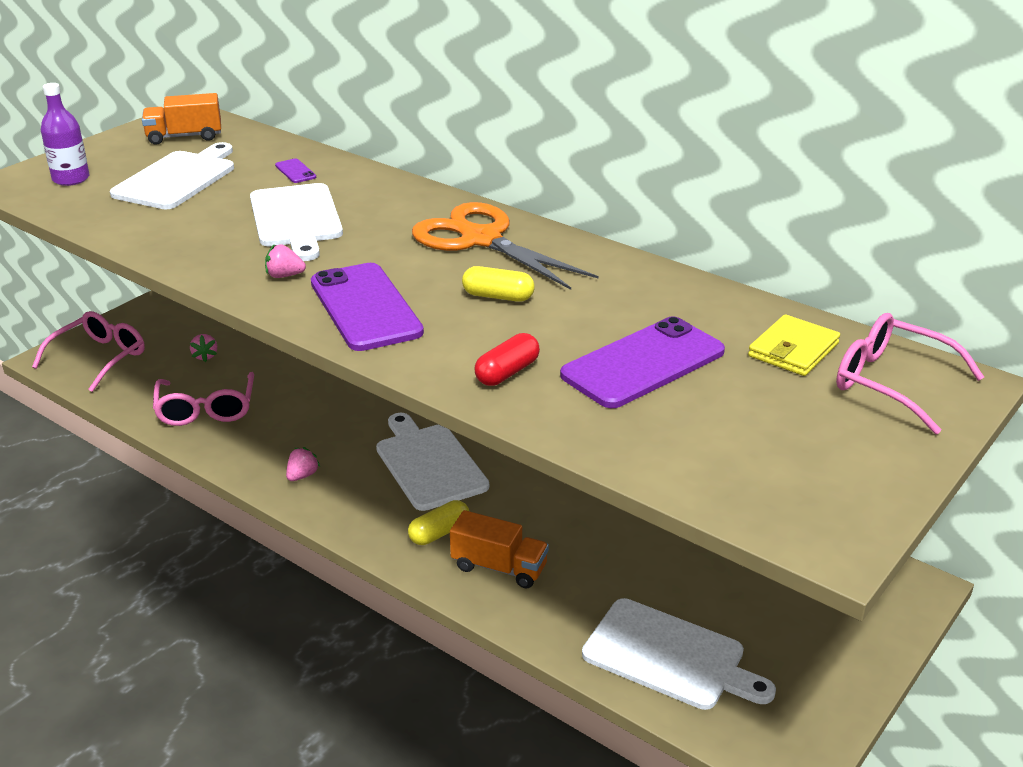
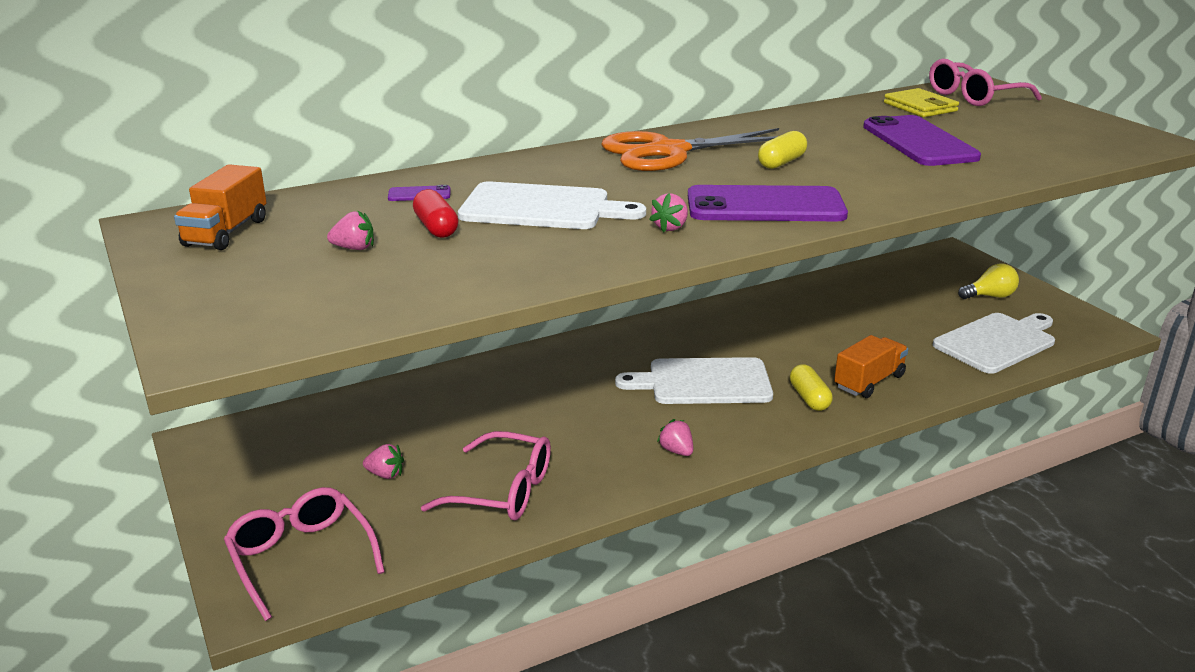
camera: 65 degrees left, 5 degrees down
(71, 179) = (258, 307): purple bottle -> none
(178, 179) = (354, 248): white cutting board -> pink strawberry
(507, 372) = (912, 178): red capsule -> red capsule (436, 227)
(801, 638) = (990, 296): none -> yellow light bulb

